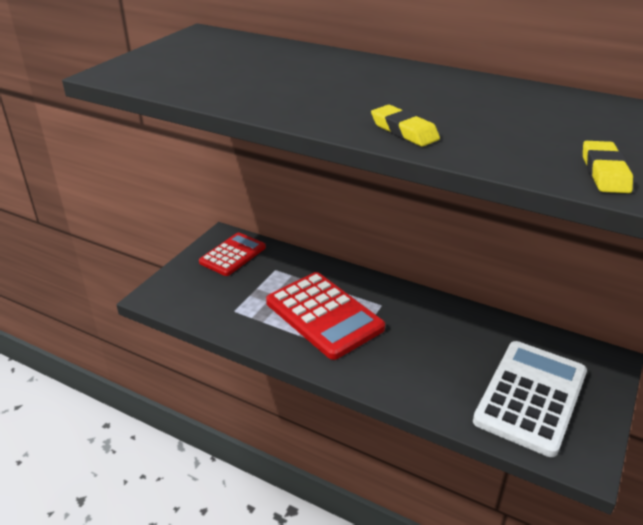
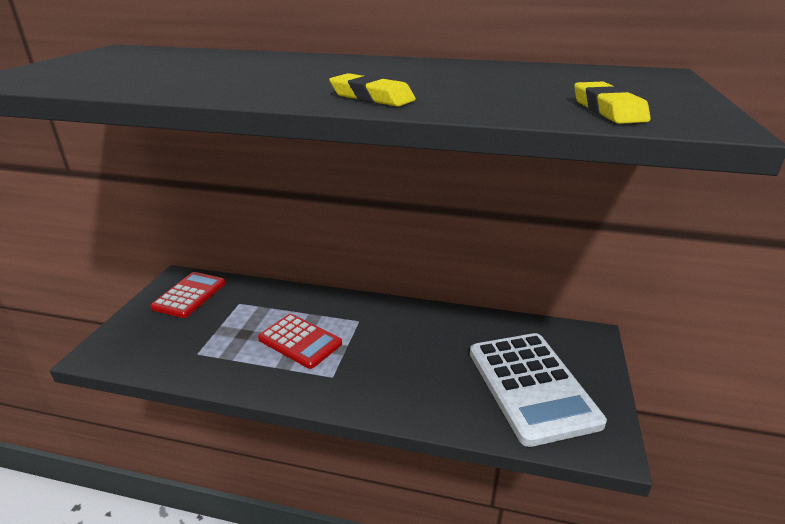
camera: 15 degrees left, 5 degrees down
(324, 315) = (300, 341): red calculator -> red calculator, size x0.62
(530, 397) = (531, 386): white calculator -> white calculator turned 150 degrees clockwise

